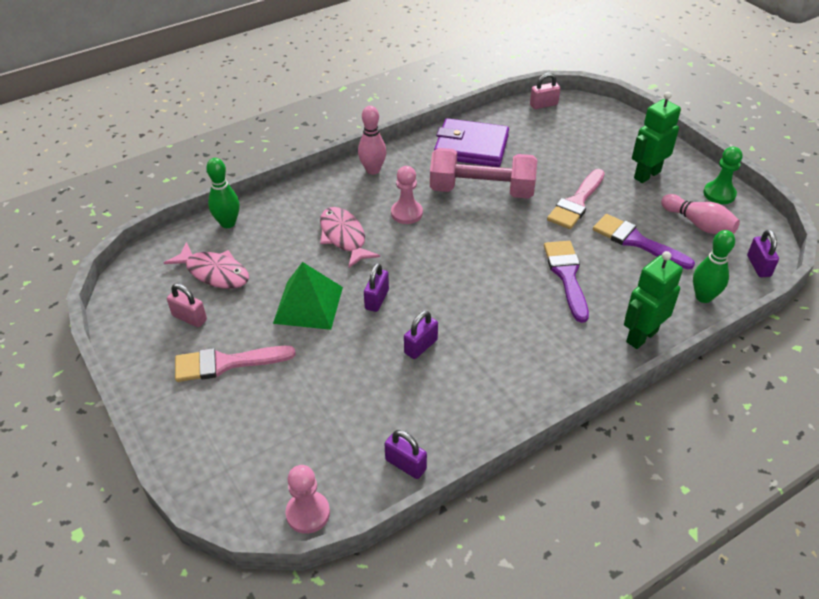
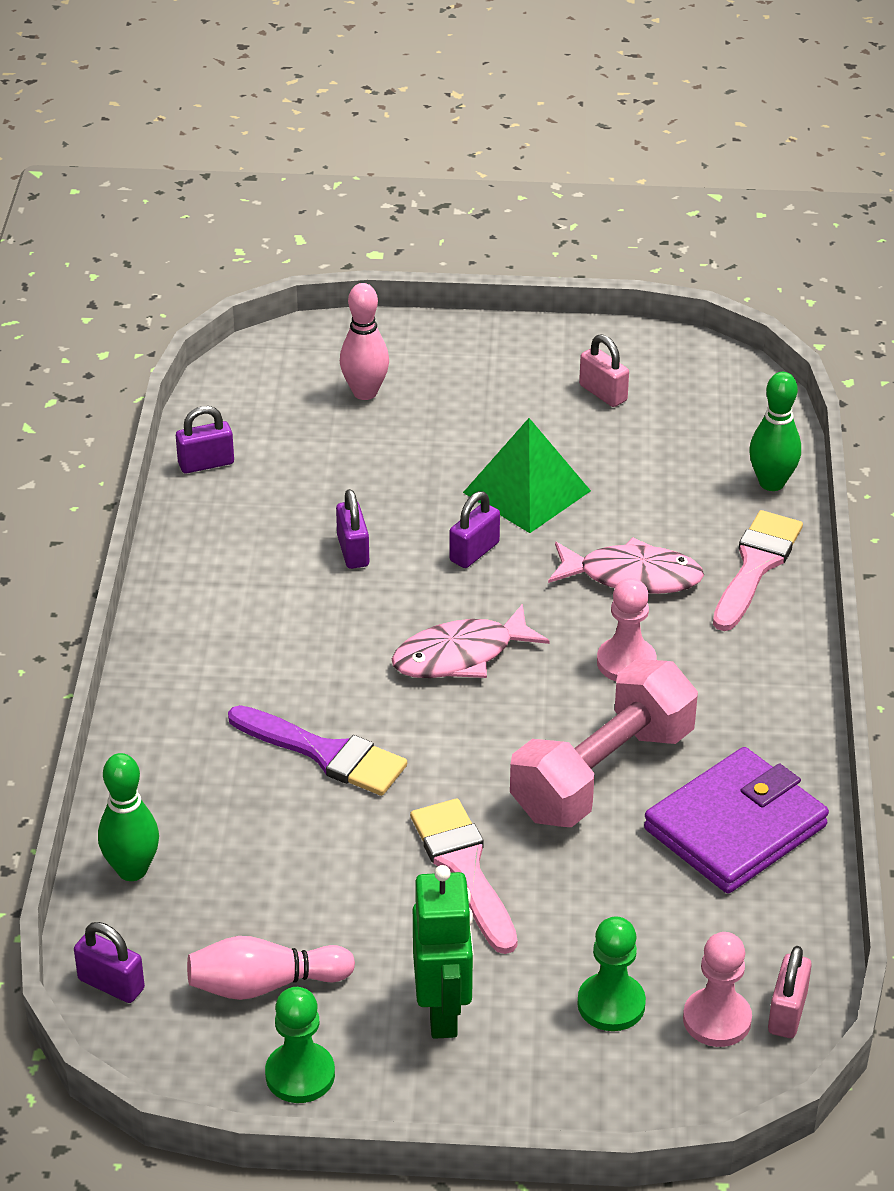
camera: 125 degrees right, 5 degrees down
(189, 318) = (603, 393): pink padlock -> pink padlock turned 75 degrees clockwise
(214, 272) = (672, 438): pink fish -> pink fish (460, 655)
(226, 363) = (494, 395): pink brush -> pink brush (756, 566)
(308, 513) = (229, 380): pink pawn -> pink pawn (717, 1019)
(373, 170) = (774, 677): pink bowling pin -> pink bowling pin (365, 392)
(377, 299) = (474, 552): purple padlock -> purple padlock turned 75 degrees clockwise
(590, 140) = (611, 1004): none -> green pawn
(636, 241) = (309, 878): purple brush -> none
(641, 336) = (146, 755): green robot -> none

